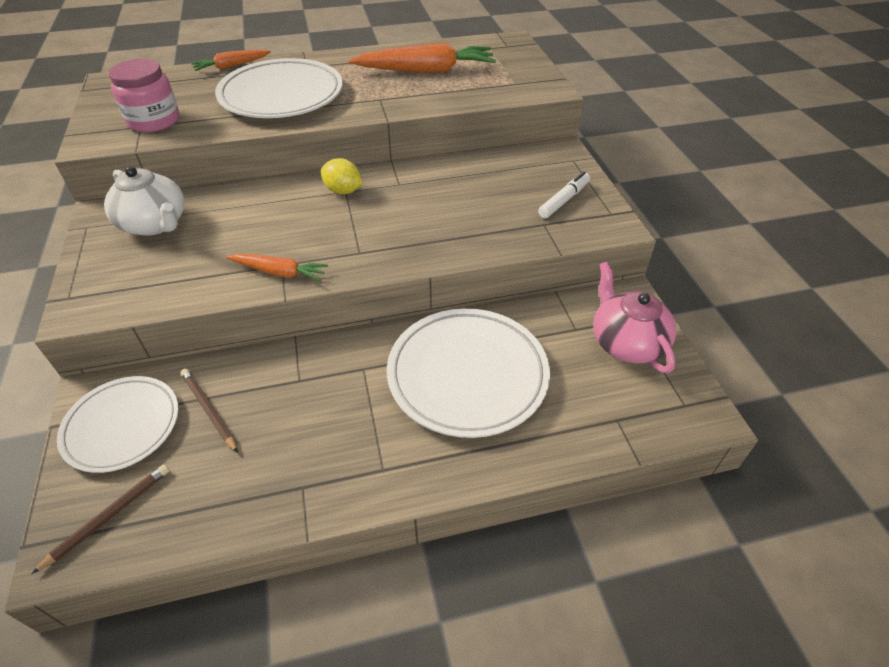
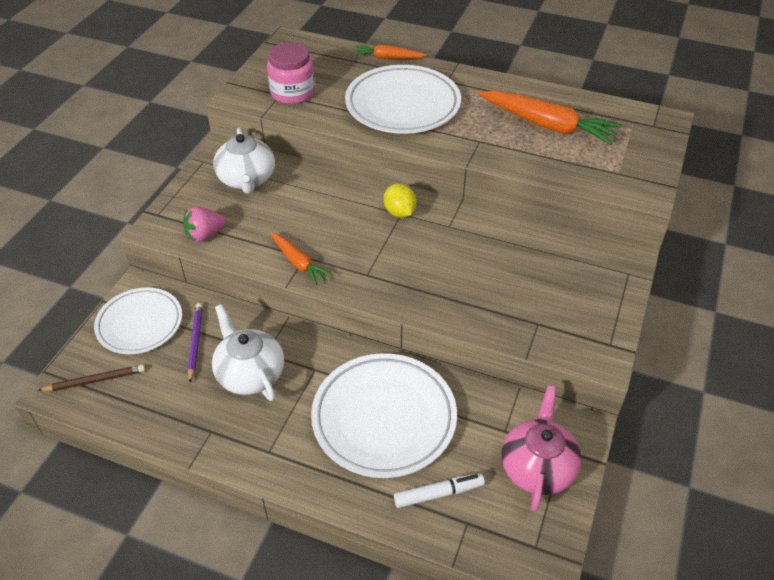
camera: 35 degrees right, 0 degrees up
(148, 292) = (205, 235): none -> pink strawberry
(209, 410) = (195, 342): brown pencil -> purple pencil
(298, 408) = (250, 374): none -> white teapot
(564, 200) = (578, 310): white marker -> white marker (438, 494)

